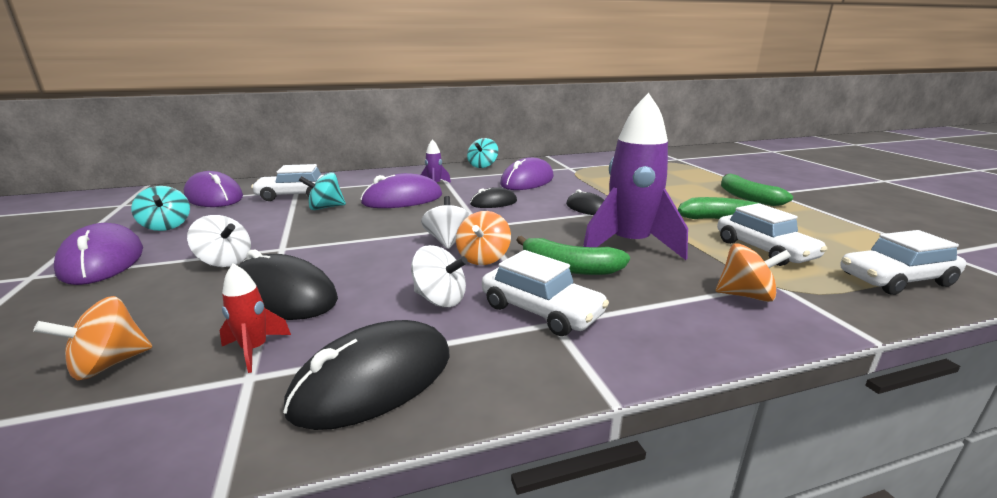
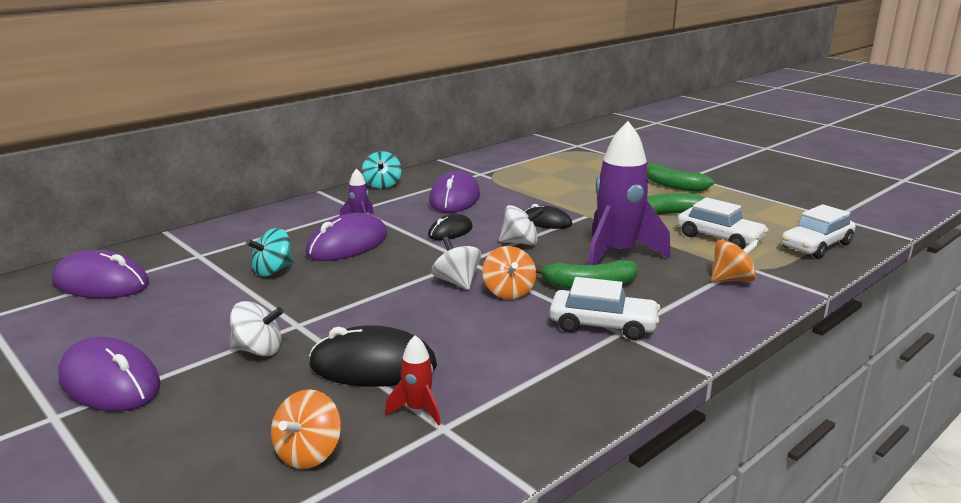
camera: 25 degrees left, 0 degrees up
(167, 226) = (110, 330): turquoise spinning top -> none
(295, 195) = (210, 262): white car -> none
(374, 380) = (540, 403): black mouse -> none
(440, 299) = (515, 335): white spinning top -> white spinning top (520, 243)

